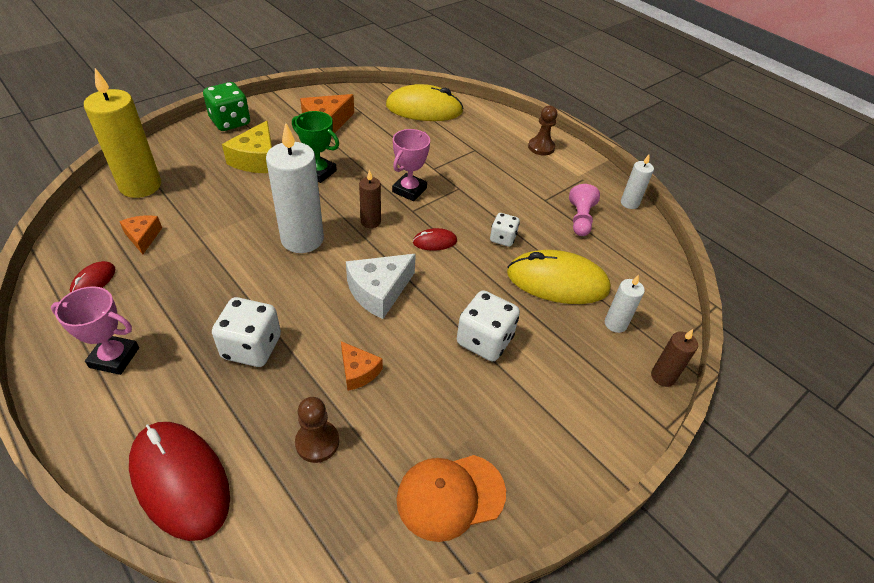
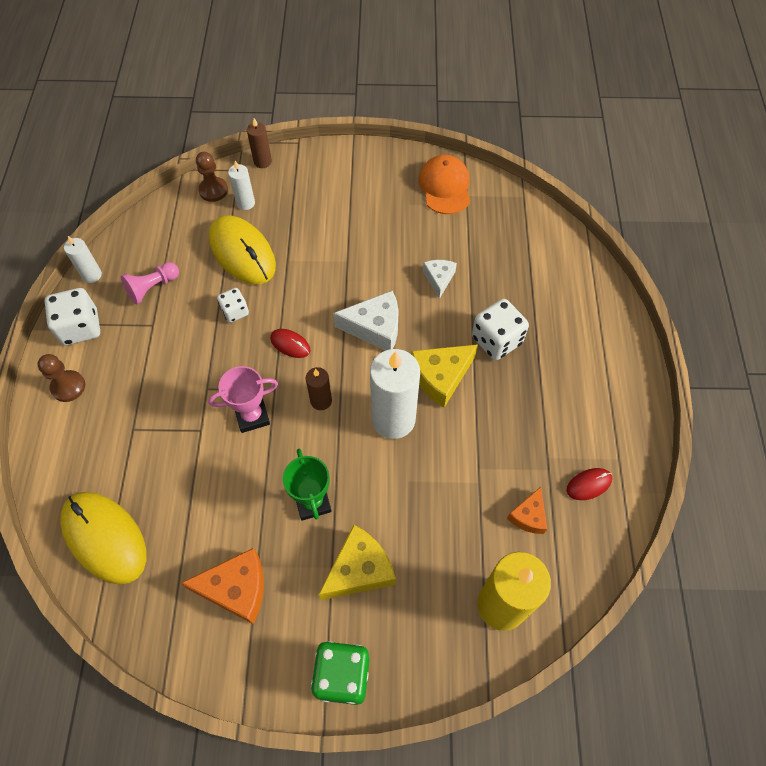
camera: 135 degrees left, 15 degrees up
(114, 357) = (594, 393): pink trophy -> none
(180, 480) = (583, 281): red mouse -> none
(285, 287) = (440, 377): none -> yellow cheese
(317, 442) = (495, 254): brown pawn -> brown pawn (213, 190)
(358, 371) = (439, 279): orange cheese -> white cheese
(450, 496) = (445, 187): orange cap -> orange cap turned 120 degrees counterclockwise
(484, 340) = (340, 247): white dice -> white dice (80, 327)

